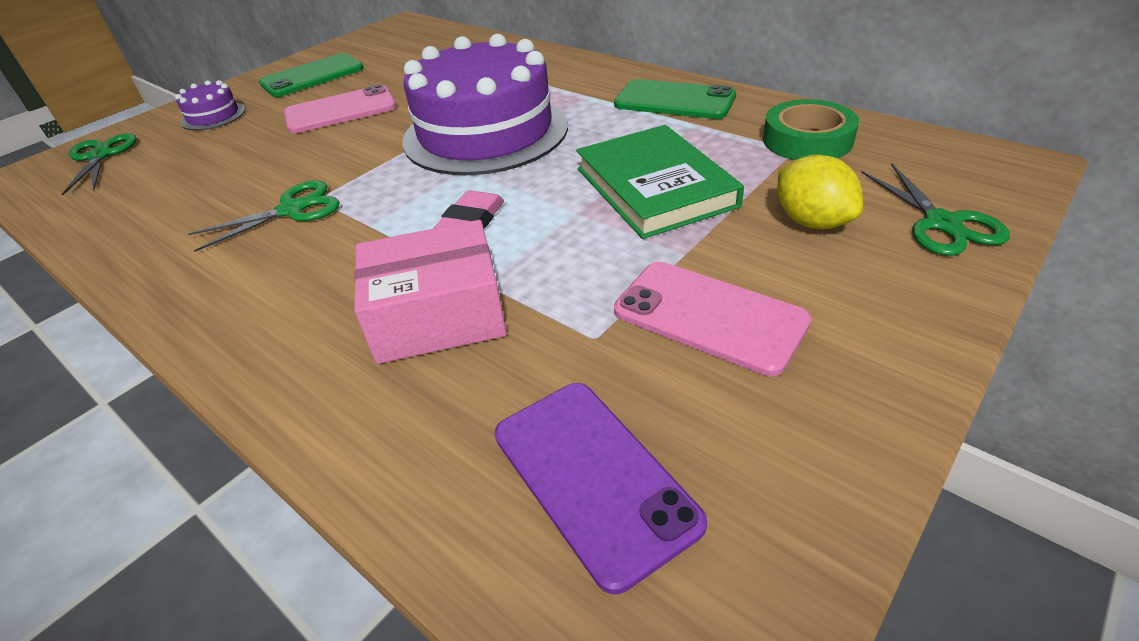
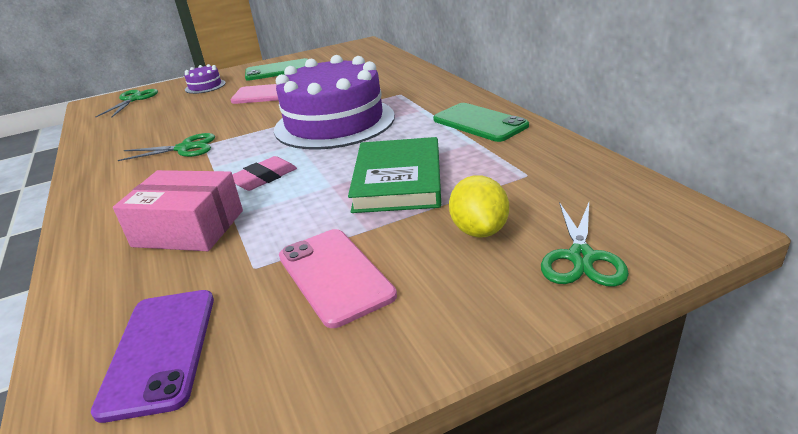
camera: 25 degrees right, 10 degrees down
(807, 140) = (545, 170): green tape -> none

